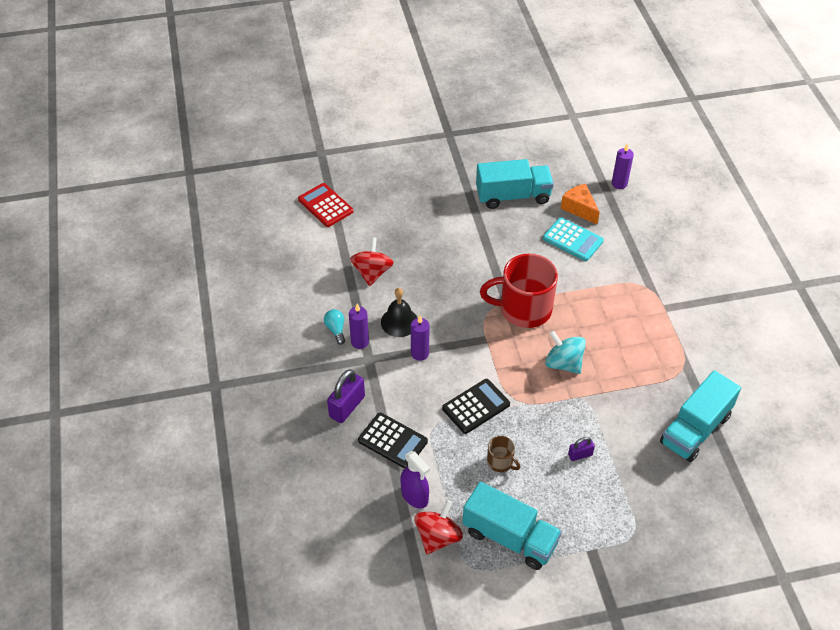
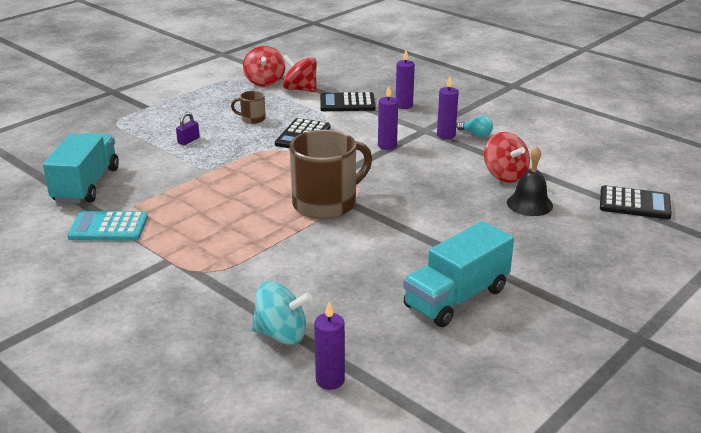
camera: 145 degrees right, 20 degrees down
(325, 205) = (634, 203): red calculator -> black calculator
(347, 407) = (404, 105): purple padlock -> purple candle
(399, 322) = (431, 156): black bell -> black bell (529, 204)
(415, 496) = (300, 89): purple spray bottle -> red spinning top
(509, 537) = (213, 95): turquoise truck -> none
(523, 309) = (326, 203): red mug -> brown mug
(563, 363) = (249, 182): turquoise spinning top -> turquoise spinning top (281, 334)
(573, 240) = (332, 282): turquoise calculator -> turquoise calculator (108, 227)
(579, 209) = (357, 320): orange cheese -> none

